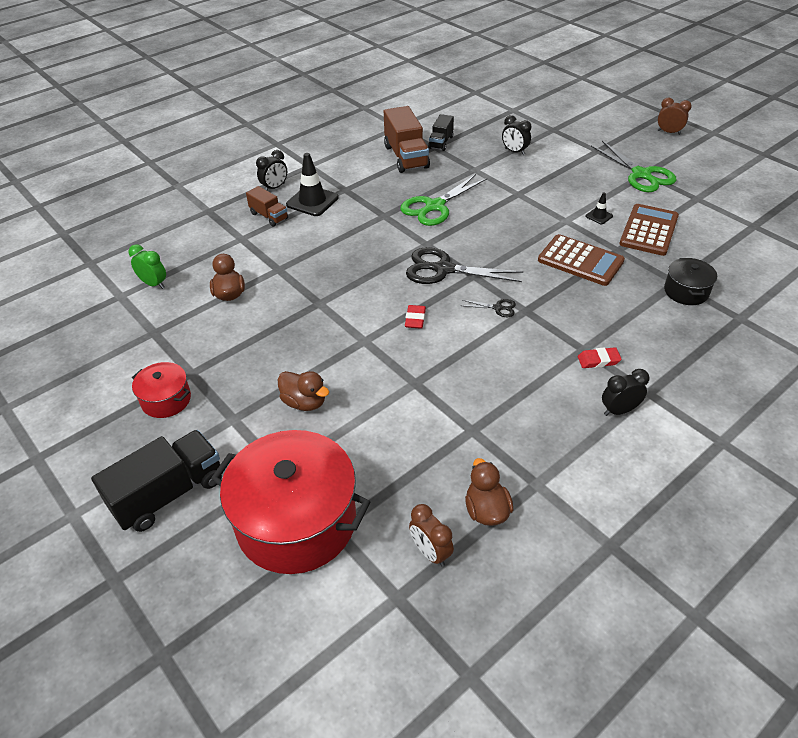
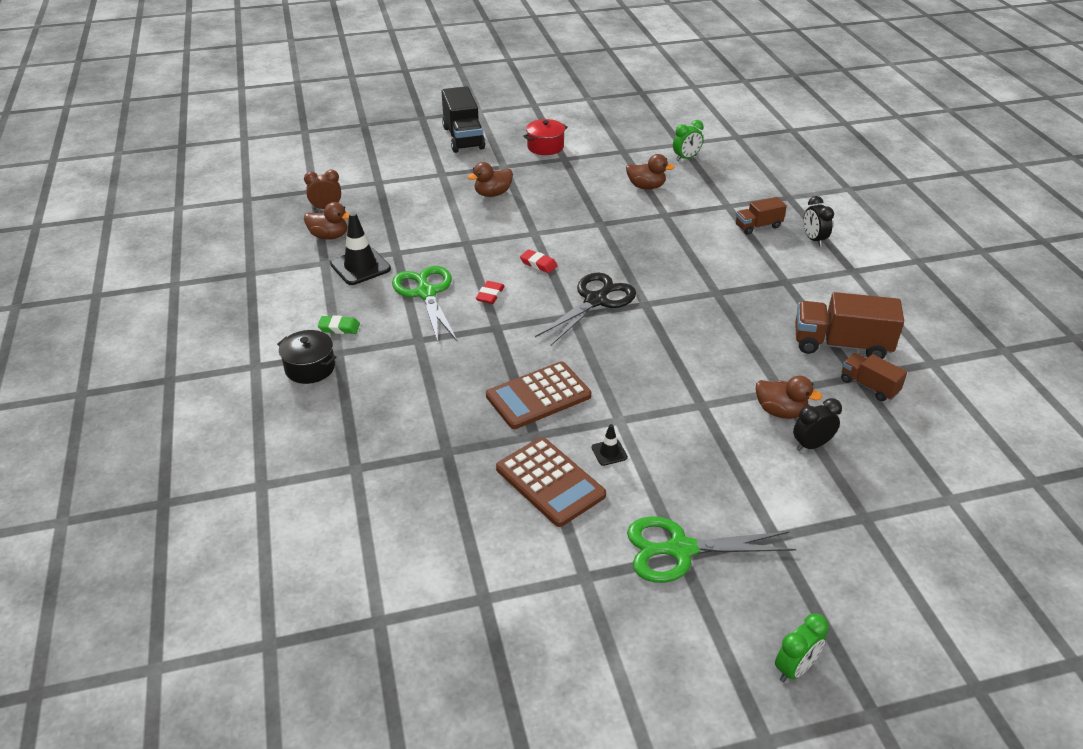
camera: 115 degrees right, 5 degrees down
(296, 521) = (398, 171): red pot -> none
(312, 201) = (772, 256): black traffic cone -> black traffic cone (360, 267)
(435, 206) = (713, 331): green scissors -> green scissors (426, 293)
(441, 142) = (869, 386): black truck -> brown truck
(495, 166) = (780, 411): none -> brown duck
(498, 308) = (514, 312): black scissors -> none
(598, 360) = (398, 342): red eraser -> red eraser (490, 295)
(619, 410) = (339, 328): black clock -> green eraser
(668, 132) = (795, 668): brown clock -> green clock
(686, 291) = (427, 450): black pot -> black pot (310, 368)

